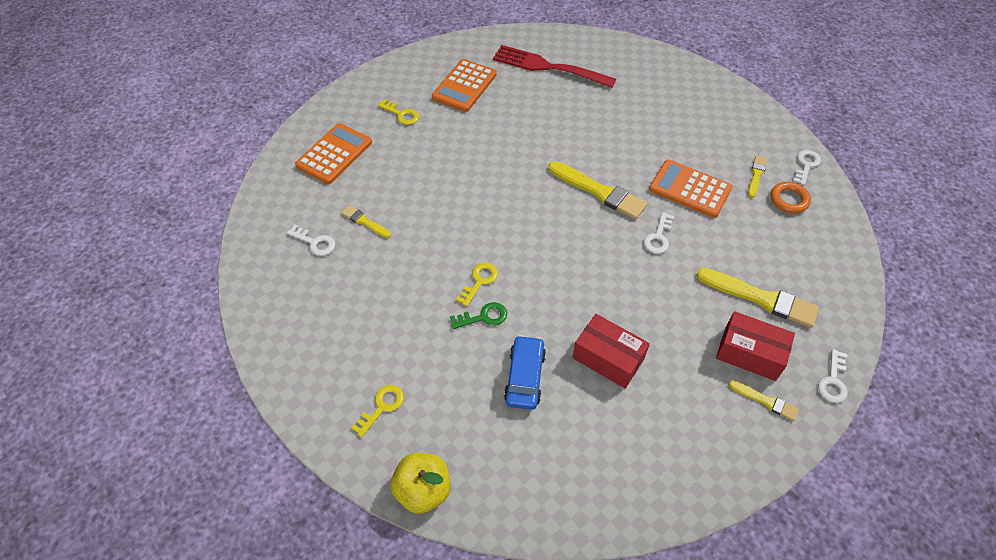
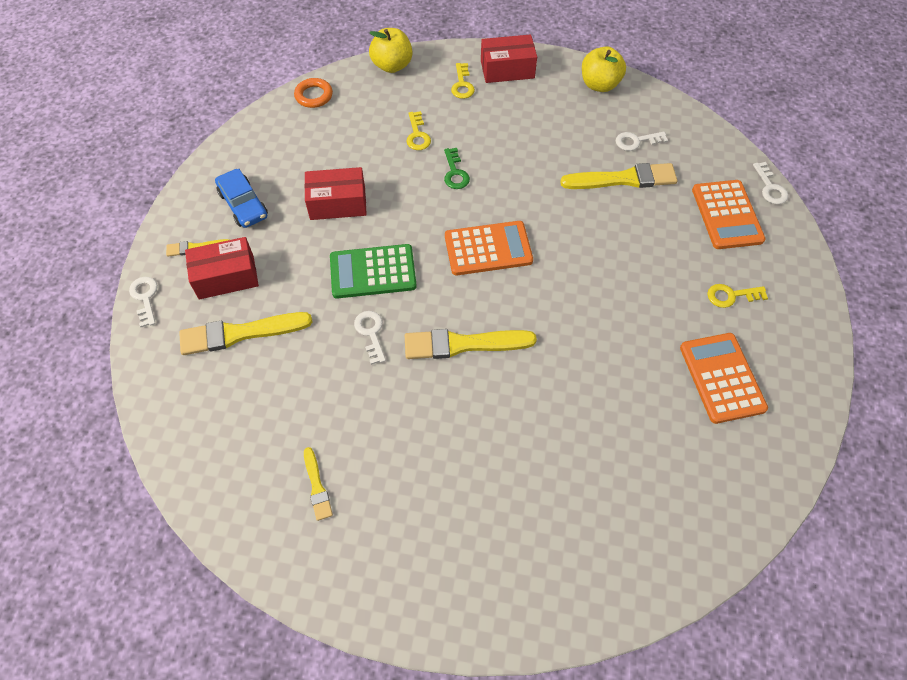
camera: 140 degrees right, 5 degrees up
(270, 312) = (599, 84): none -> yellow apple
(322, 392) = (507, 69): none -> red box
(365, 222) = (623, 179): yellow brush -> yellow brush, size x1.89
(479, 281) = (485, 194): yellow key -> yellow key (417, 135)
(483, 317) = (455, 173): green key -> green key turned 45 degrees counterclockwise
(525, 377) = (387, 155): blue car -> blue car (243, 205)
(548, 67) = (672, 482): red fork -> none
(623, 279) = (373, 272): none -> green calculator
(690, 189) = (377, 413): orange calculator -> orange calculator (488, 249)
(789, 200) = (264, 475): orange ring -> orange ring (314, 96)
(806, 165) = (266, 548): white key -> white key (770, 187)

